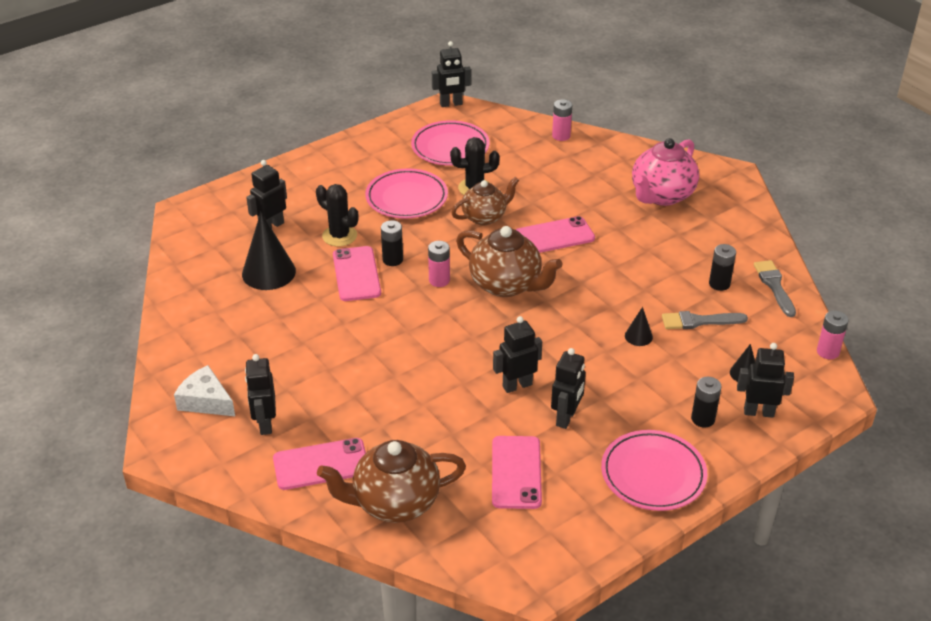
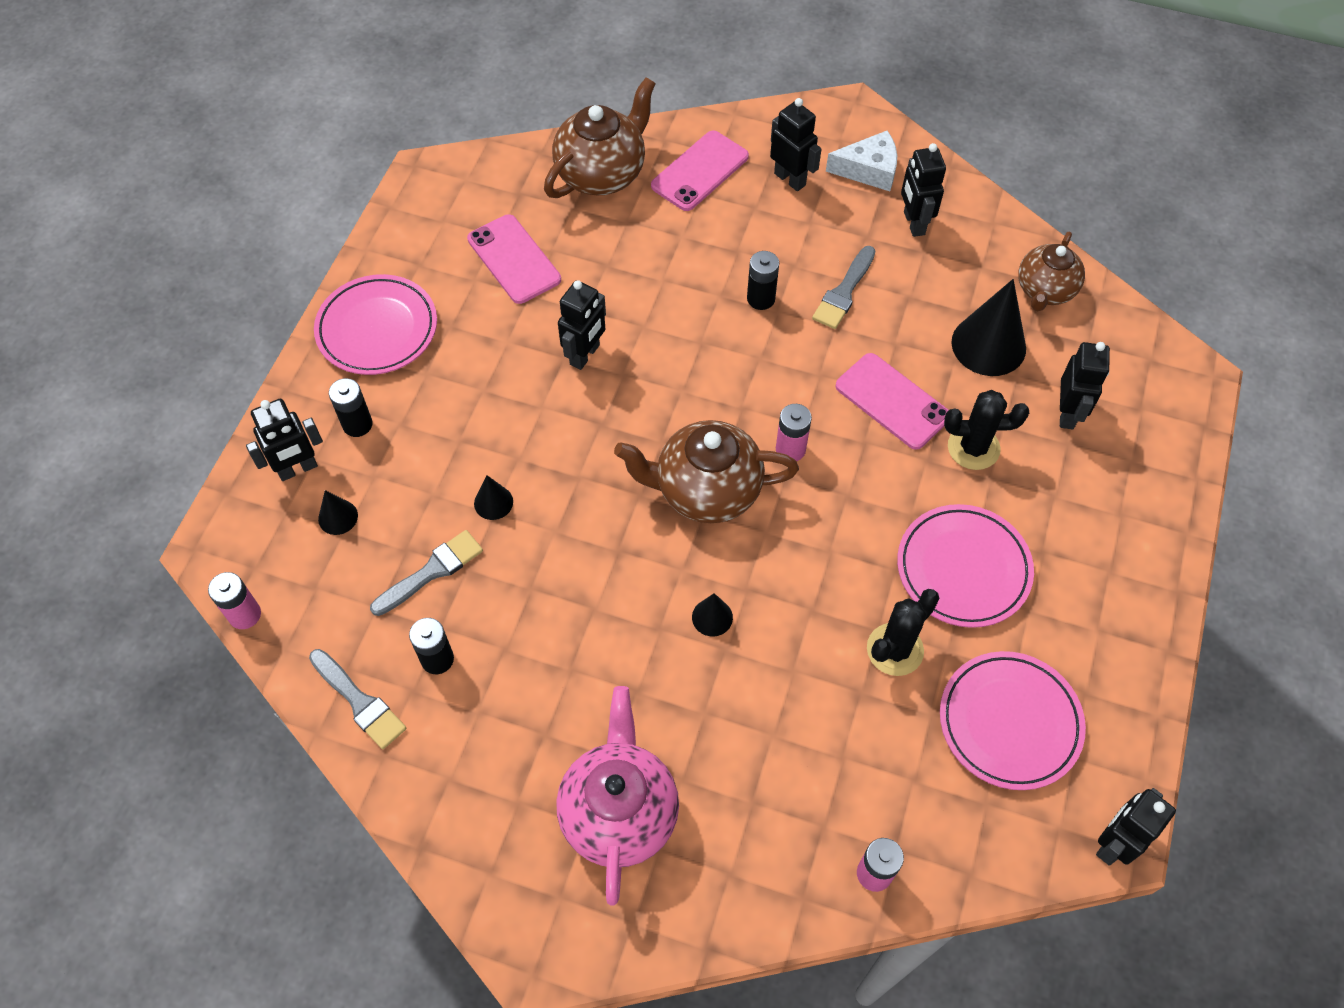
camera: 145 degrees right, 20 degrees up
(315, 338) = (844, 292): none -> grey brush
(392, 260) = (874, 448): black battery -> black battery (761, 299)
(485, 217) = (831, 597): brown teapot -> brown teapot (1044, 290)
(554, 236) = (712, 617): pink phone -> black cone
(566, 418) = (505, 345): black robot -> black robot (913, 223)

